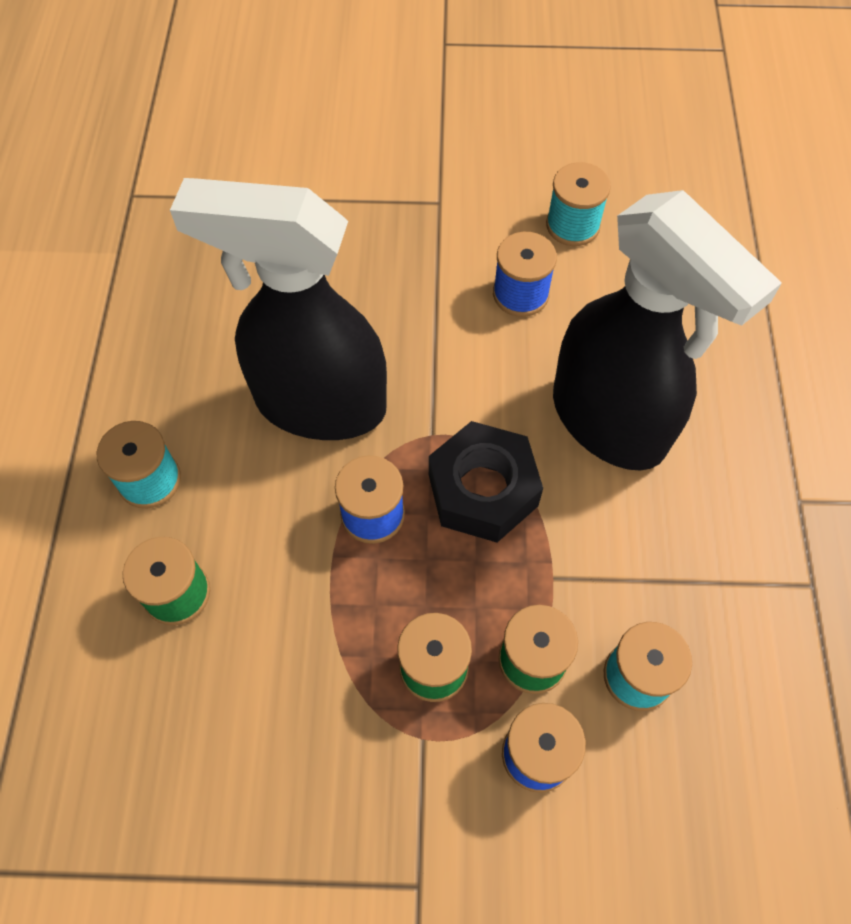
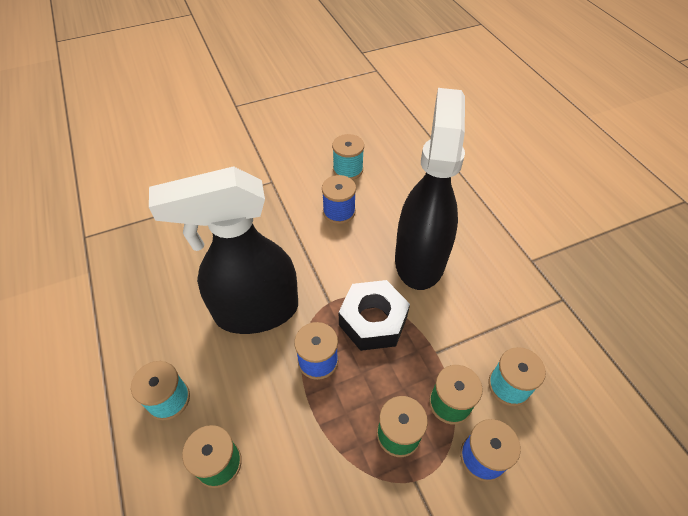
camera: 25 degrees left, 10 degrees down
(610, 422) = (420, 259): black spray bottle -> black spray bottle turned 105 degrees counterclockwise

